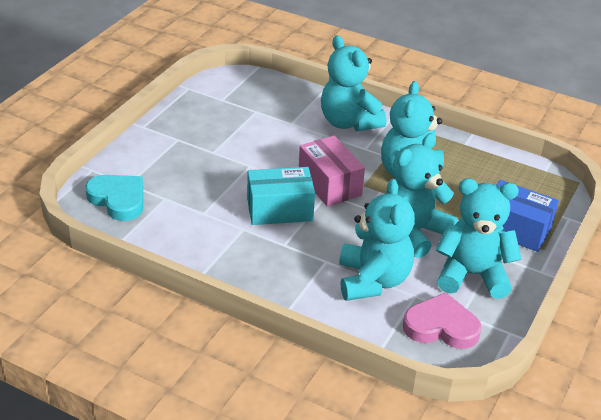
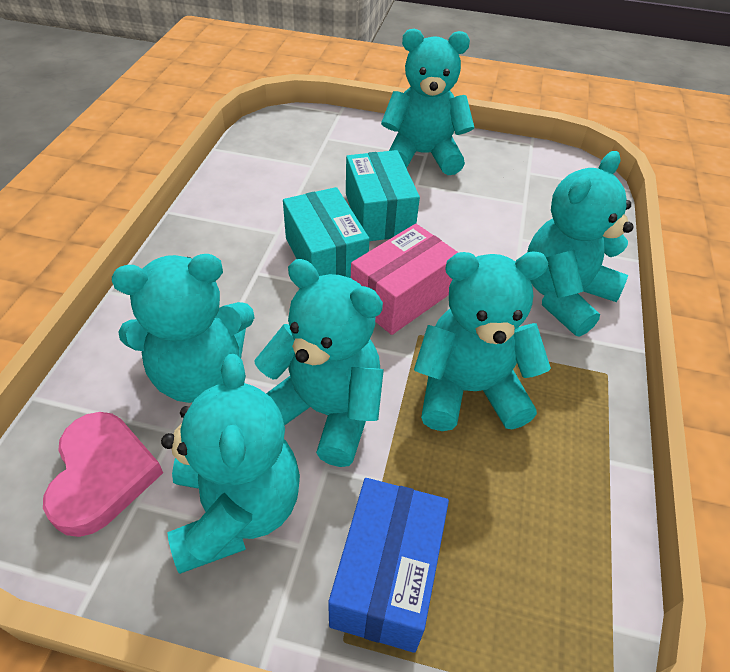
camera: 75 degrees right, 10 degrees up
(118, 199) = (296, 137): turquoise heart -> none
(178, 140) = (422, 155): none -> turquoise teddy bear
(241, 176) = (379, 214): none -> turquoise box

